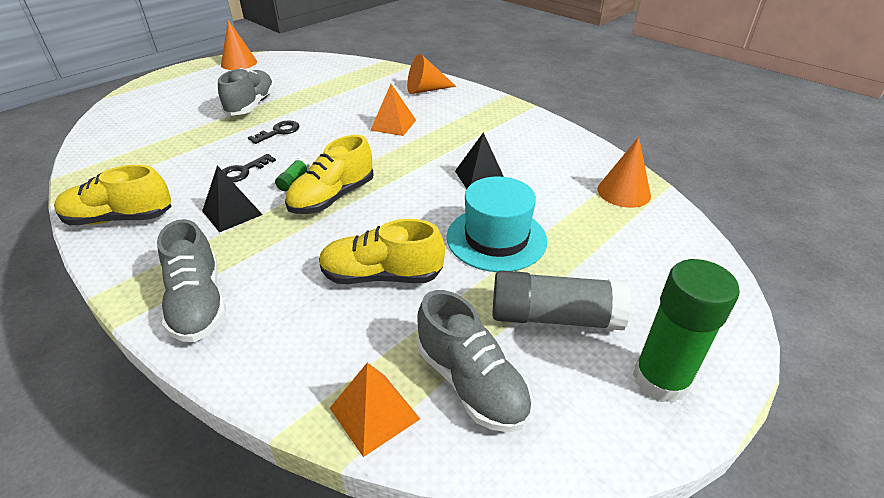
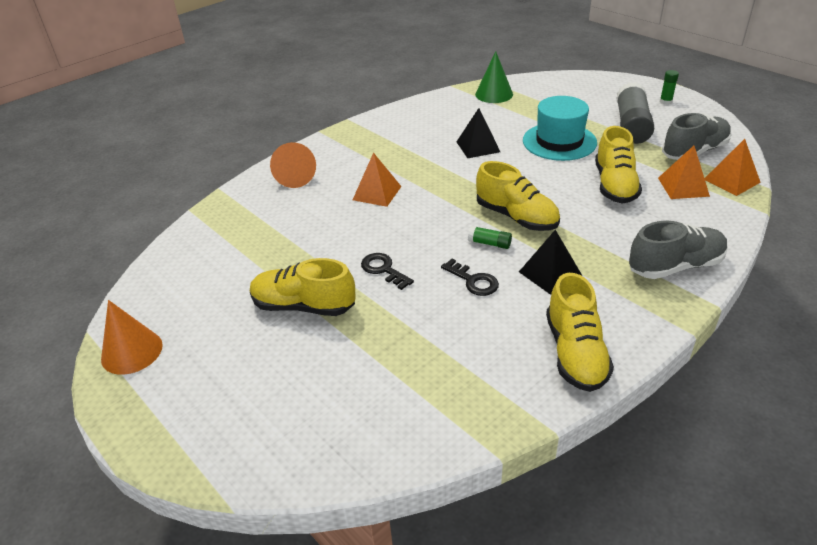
camera: 85 degrees left, 0 degrees up
(251, 105) = (304, 306): grey shoe -> yellow shoe
(366, 345) = (683, 187): none -> orange pyramid
(623, 192) = (494, 94): orange cone -> green cone
(660, 379) = (665, 102): green glue stick -> green glue stick, size x0.44

